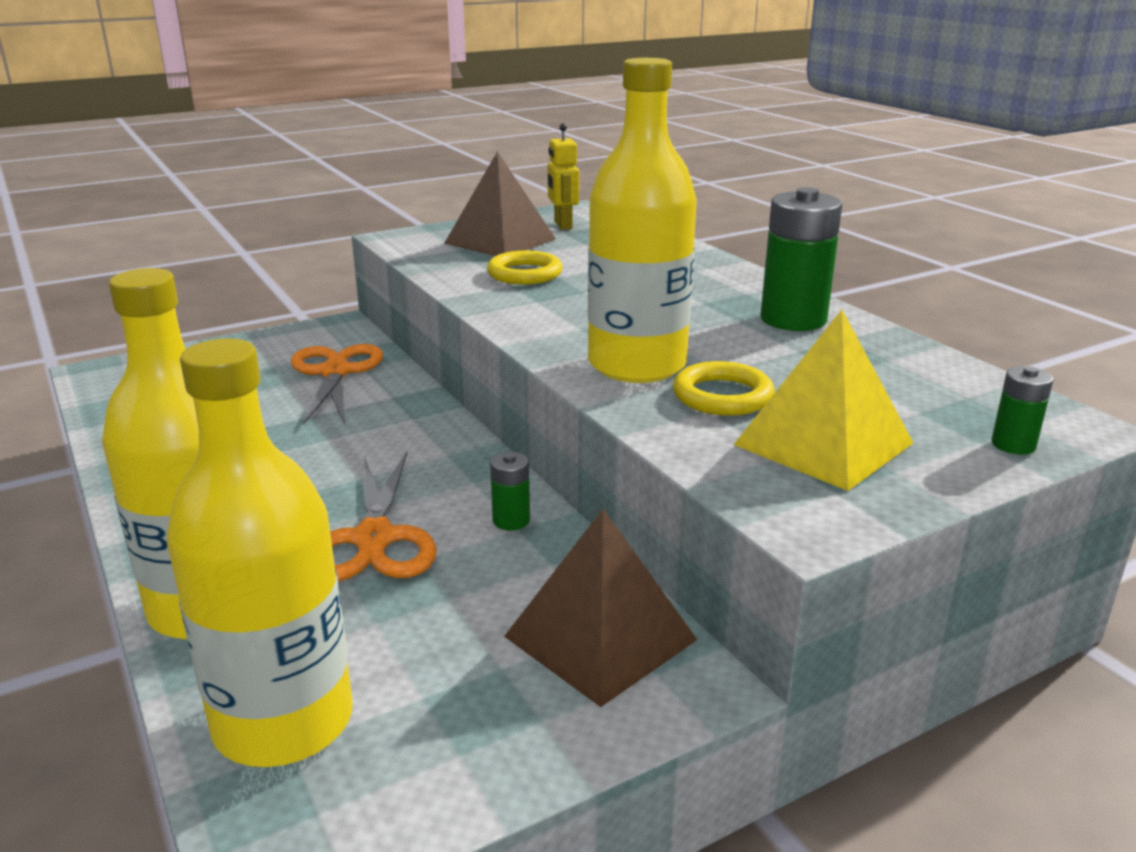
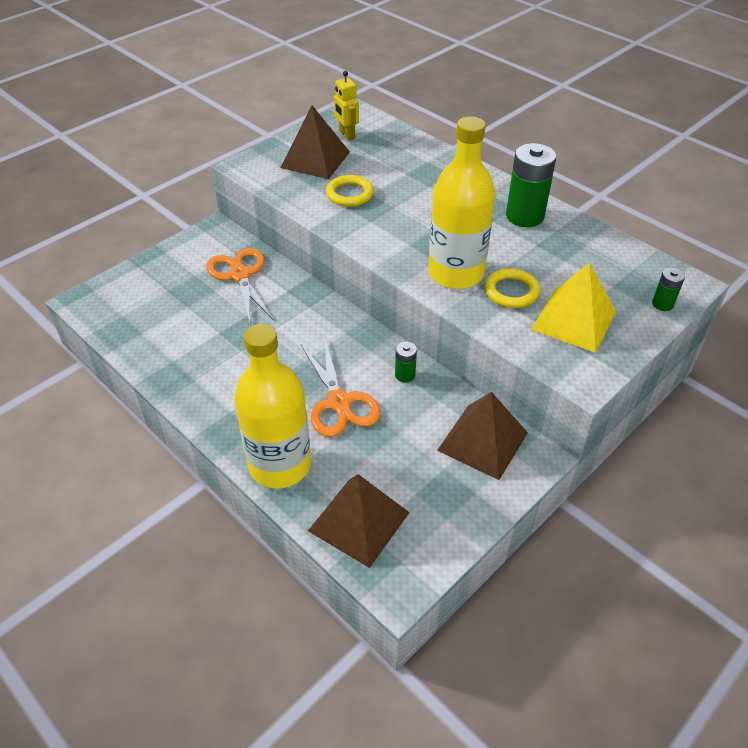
camera: 15 degrees left, 20 degrees up
(283, 722) = (359, 521): yellow bottle -> brown pyramid

